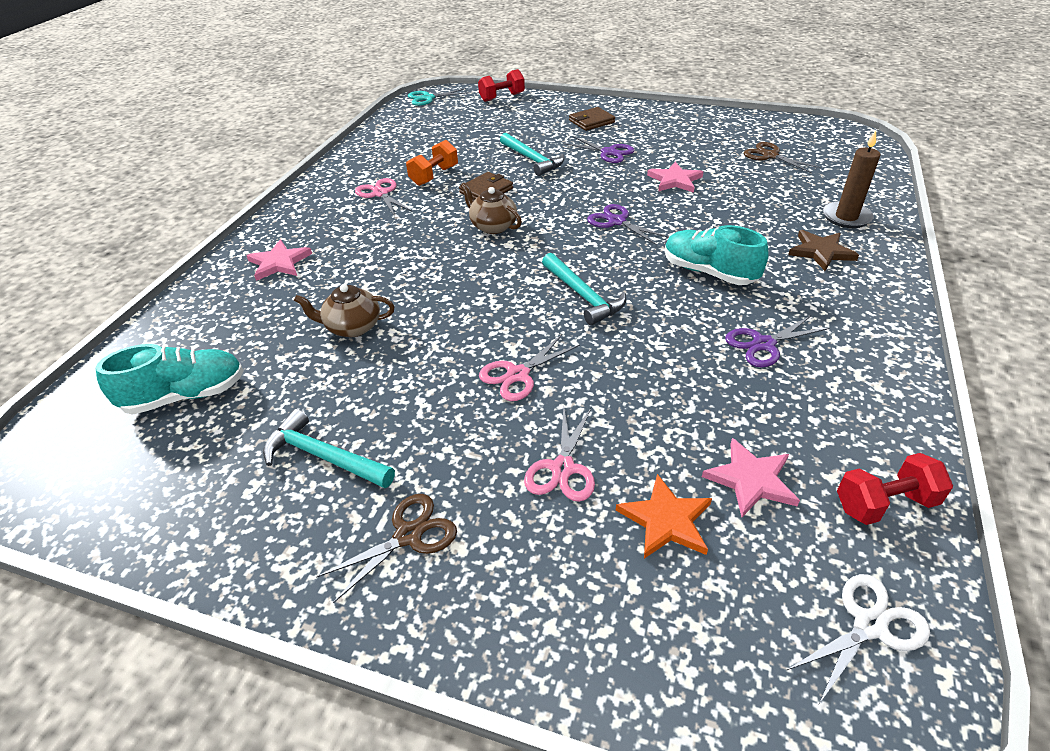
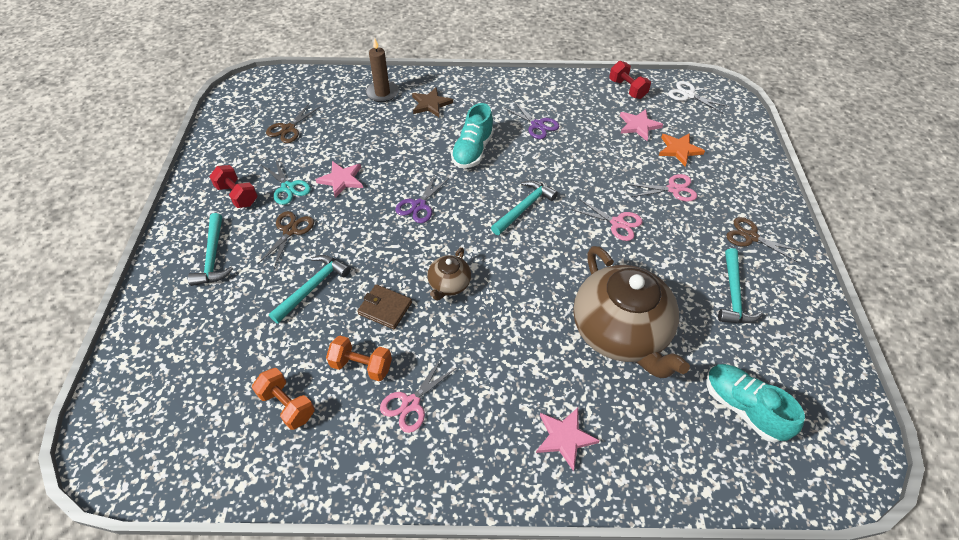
camera: 110 degrees left, 10 degrees up
(352, 327) = (620, 332): brown teapot -> brown teapot, size x2.19
(423, 146) = (287, 405): none -> orange dumbbell
(428, 98) = (119, 462): turquoise scissors -> turquoise scissors (288, 187)
(502, 97) = (128, 364): red dumbbell -> red dumbbell (237, 195)
(591, 121) = (213, 257): brown wallet -> turquoise hammer
(608, 152) = (290, 231): purple scissors -> brown scissors

